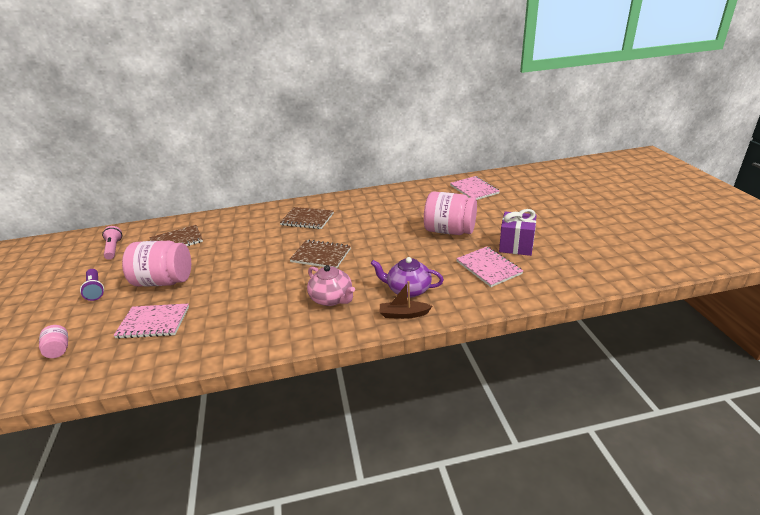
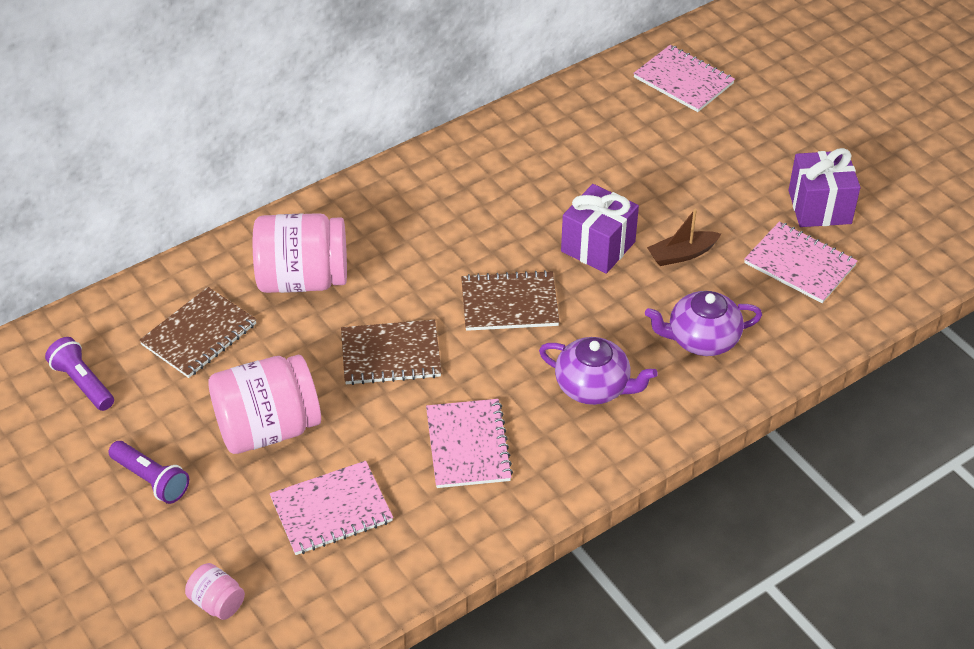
camera: 25 degrees left, 15 degrees up
(113, 249) = (83, 383): pink flashlight -> purple flashlight
(245, 310) = (468, 445): none -> pink notebook
(307, 219) = (418, 223): brown notebook -> brown notebook (391, 354)
(332, 299) = (593, 387): pink teapot -> purple teapot
(383, 241) = (598, 246): none -> purple gift
(403, 314) = (722, 386): brown boat -> brown boat (682, 254)
(449, 231) = (696, 196): pink jar -> pink jar (303, 279)

